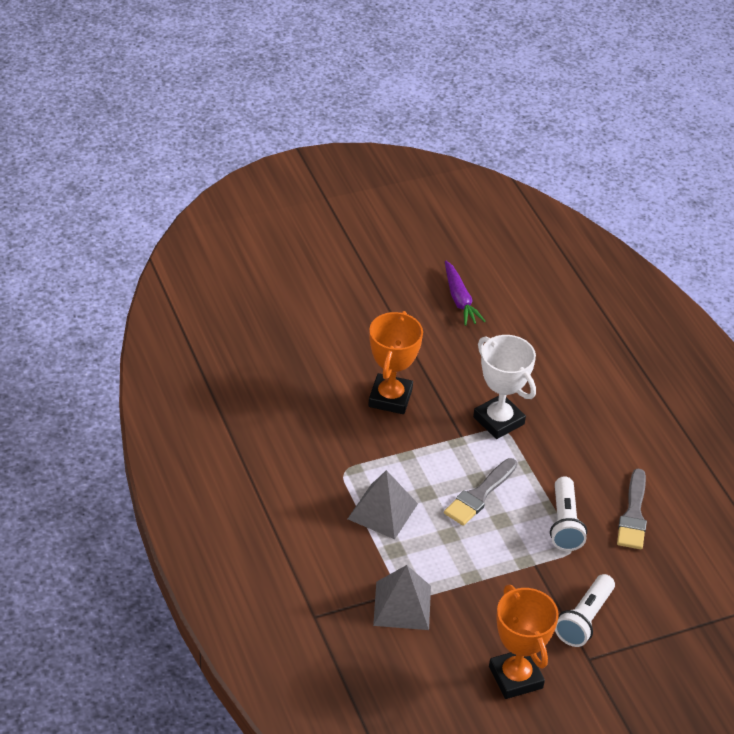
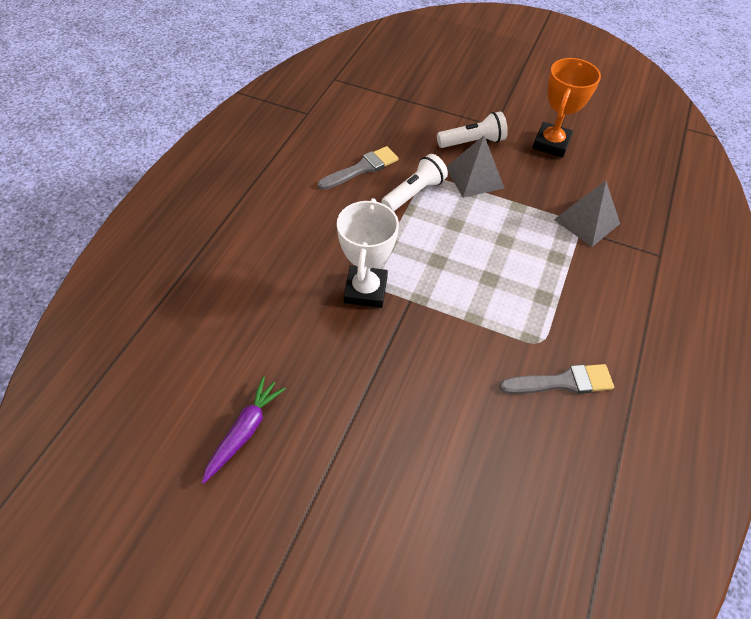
camera: 135 degrees left, 10 degrees up
(382, 511) = (538, 289): grey pyramid -> grey pyramid (474, 177)
(390, 398) = (431, 378): orange trophy -> none
(479, 495) = (450, 249): grey brush -> grey brush (562, 382)

